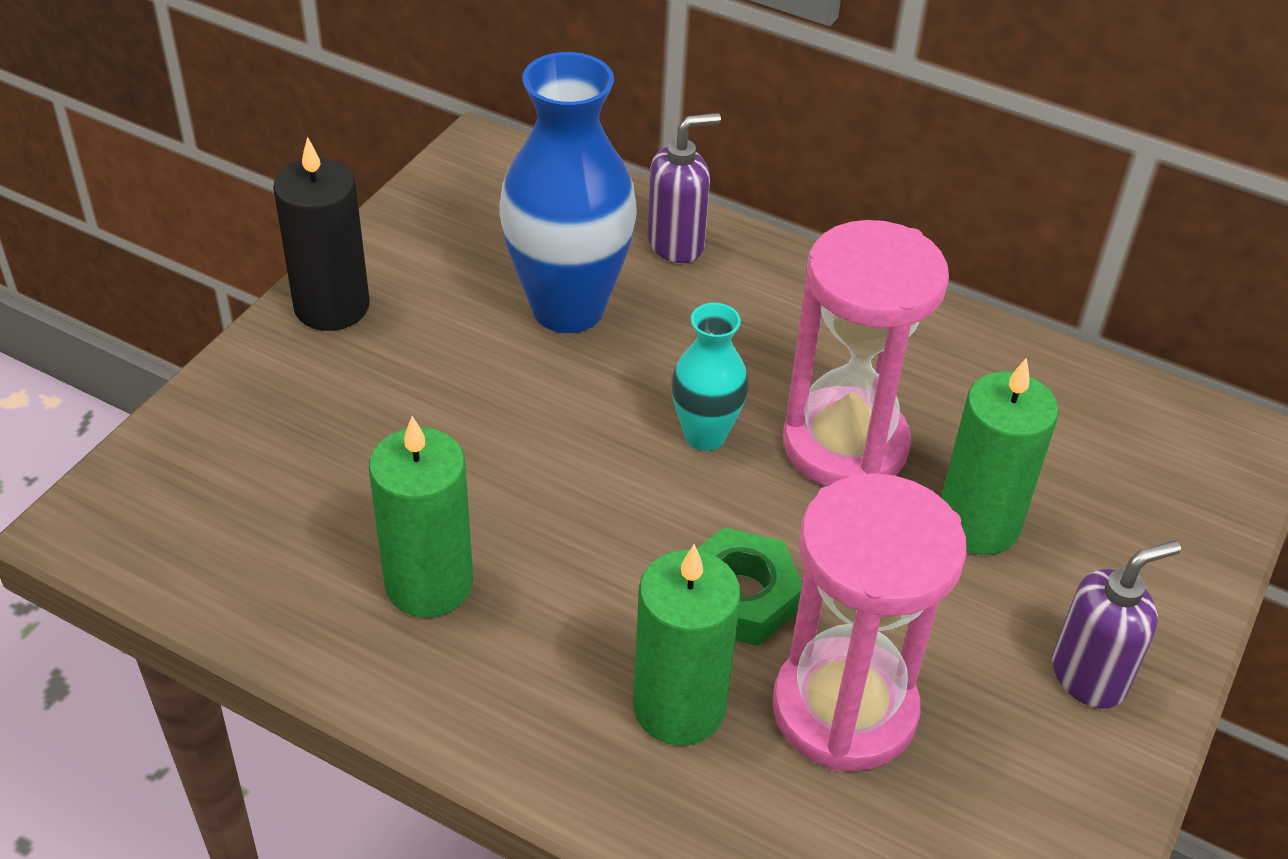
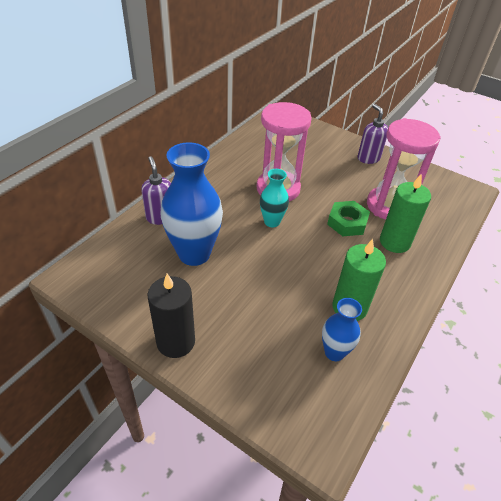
camera: 85 degrees left, 0 degrees up
(301, 548) = (334, 352): none -> blue vase
(978, 524) = (313, 167): green candle -> none

